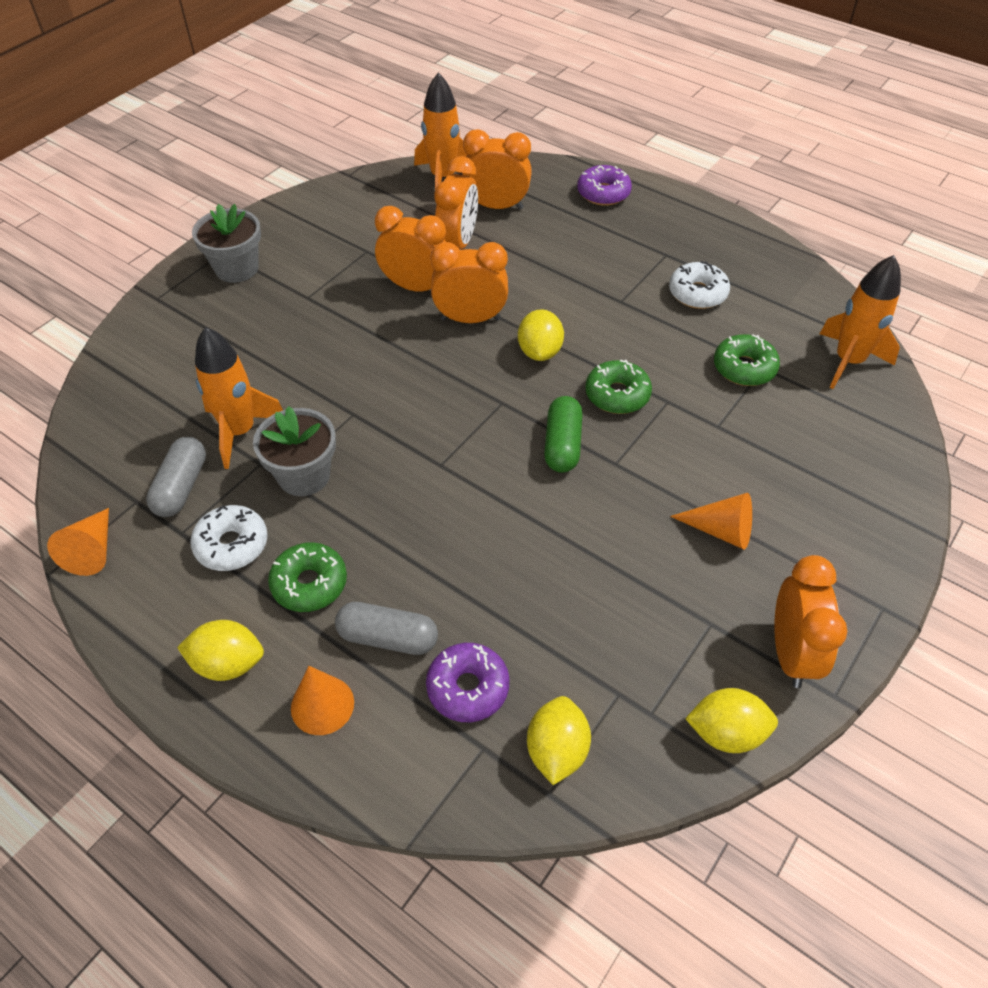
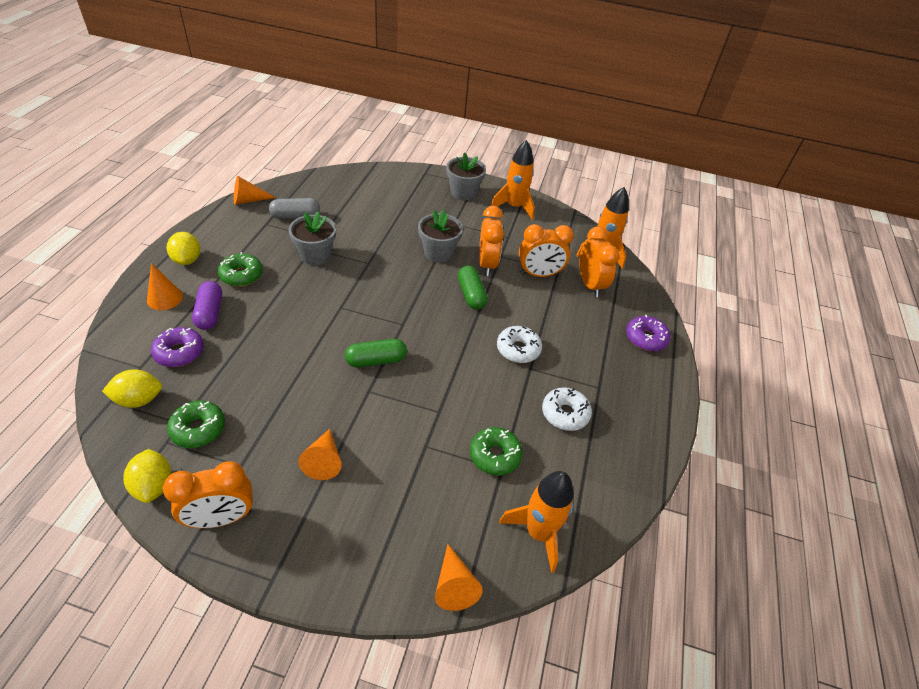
camera: 65 degrees right, 5 degrees down
(232, 545) = (261, 242): white donut -> white donut (518, 349)
(240, 431) = (340, 225): orange rocket -> orange rocket (514, 207)
(367, 330) = (438, 253): none -> grey flower pot
(388, 637) = (210, 313): grey capsule -> purple capsule
(470, 319) = (471, 294): orange clock -> green capsule
(540, 352) = (457, 333): yellow lemon -> none
(617, 395) = (433, 381): green donut -> green donut (198, 429)
(902, 444) = (454, 585): none -> orange cone

